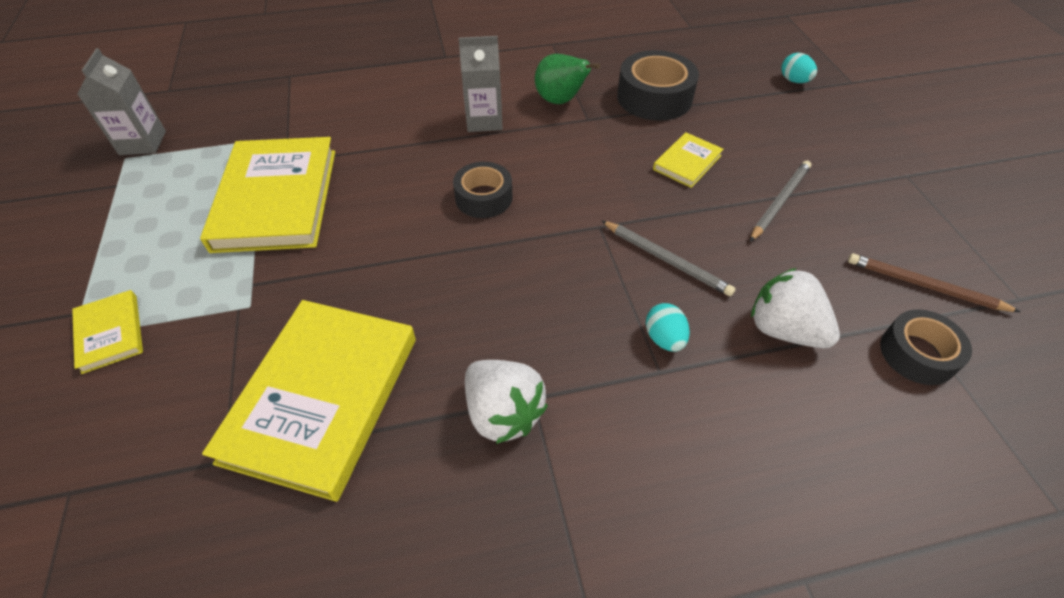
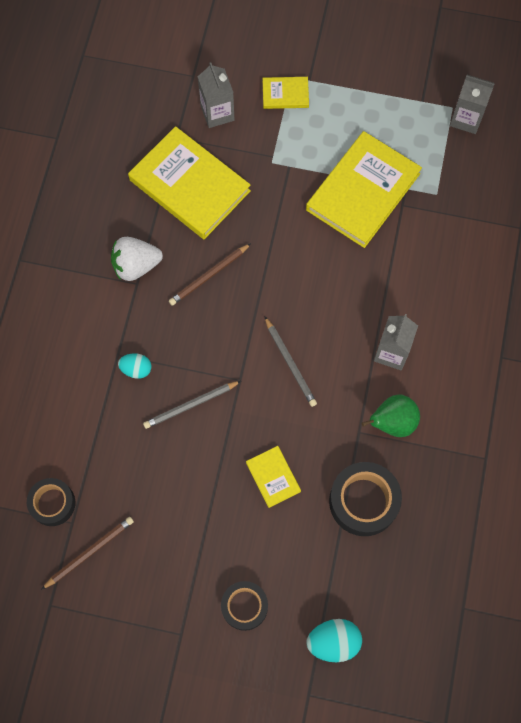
camera: 115 degrees right, 20 degrees up
(159, 415) = (217, 113): none -> grey carton
(276, 199) = (363, 192): yellow book -> yellow book turned 75 degrees counterclockwise
(473, 310) = (209, 276): none -> brown pencil
(483, 198) = (303, 318): black tape -> black tape (244, 606)
(779, 202) = (202, 515): grey pencil -> grey pencil (290, 363)
(783, 329) = (107, 440): white strawberry -> none
(794, 81) = (333, 641): turquoise egg -> turquoise egg, size x1.53

